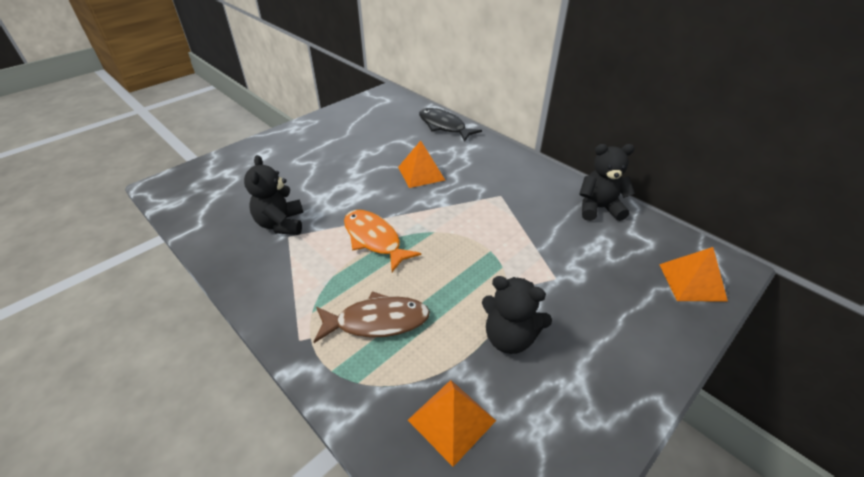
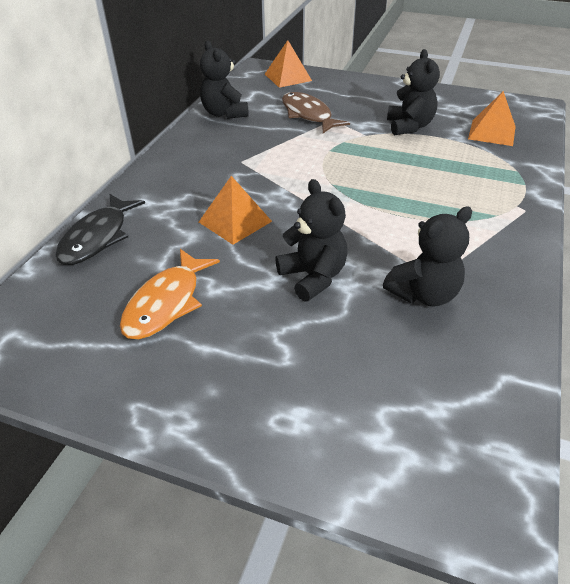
camera: 115 degrees left, 0 degrees up
(340, 187) = (313, 277): none -> black teddy bear
(374, 239) = (378, 214): orange fish -> orange fish (166, 303)
(377, 321) = (463, 180): brown fish -> brown fish (308, 115)

